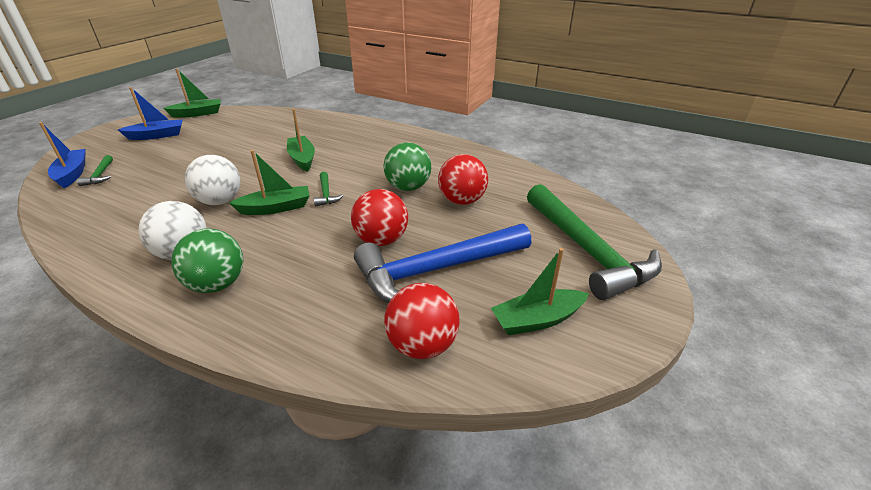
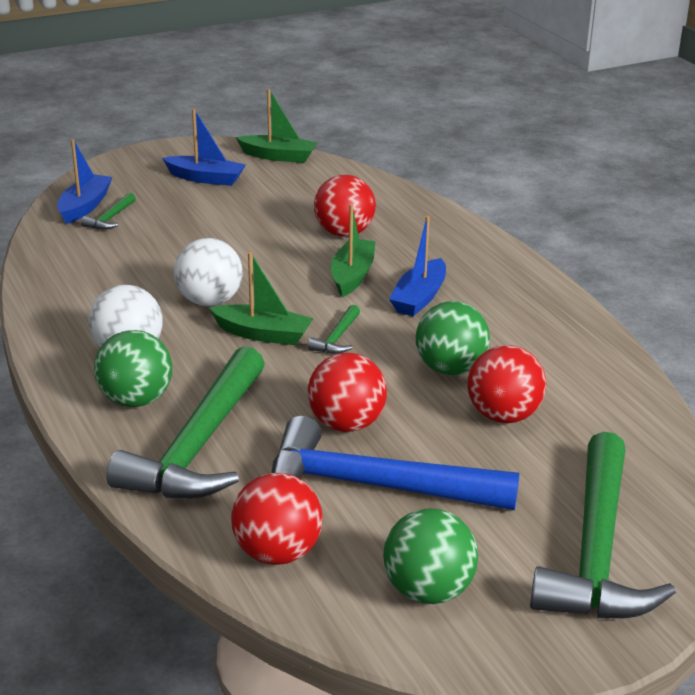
camera: 35 degrees right, 5 degrees down
(276, 140) = (344, 233): none -> red ball
(295, 296) = (198, 446): none -> green hammer
(353, 158) = (419, 298): none -> blue boat
(537, 320) = (428, 591): green boat -> green ball

